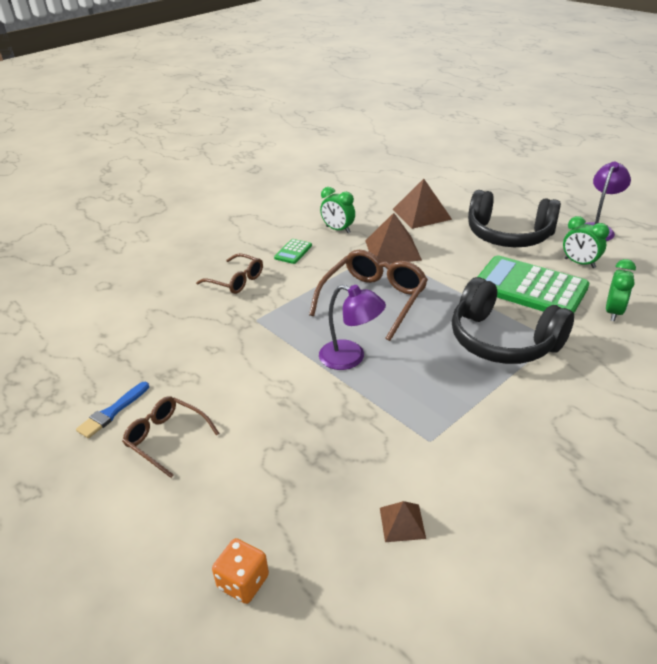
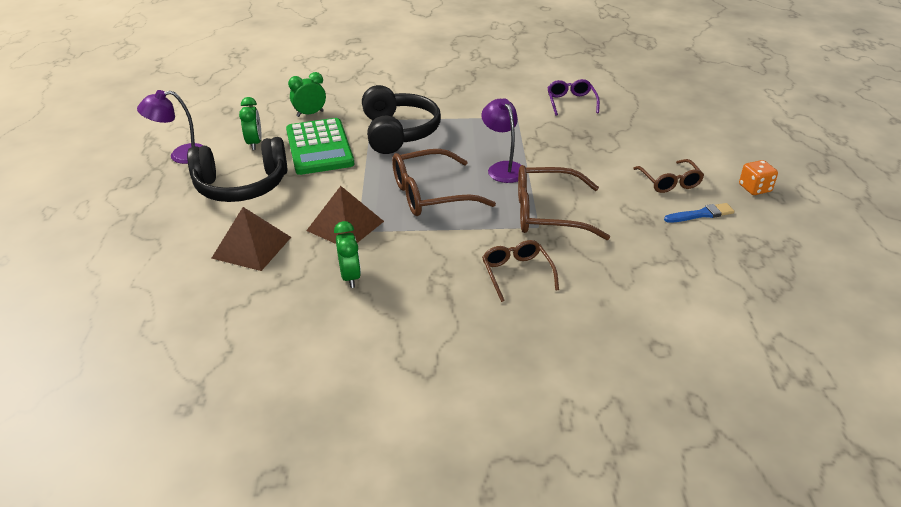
camera: 140 degrees left, 0 degrees up
(243, 582) = (664, 116): orange dice -> orange dice (755, 188)
(260, 334) = (547, 214): none -> brown glasses
(293, 252) = (428, 275): green calculator -> none
(402, 523) = (571, 102): brown pyramid -> purple glasses
(508, 235) = (242, 186): black headphones -> black headphones turned 105 degrees clockwise

